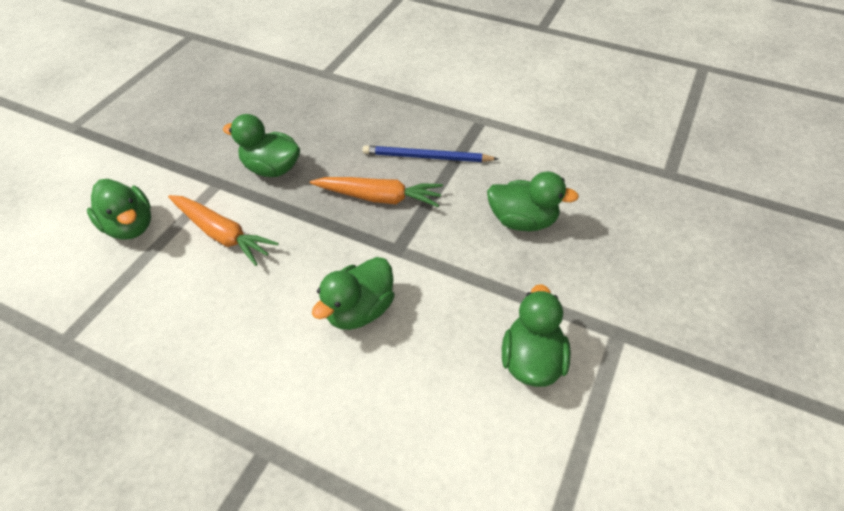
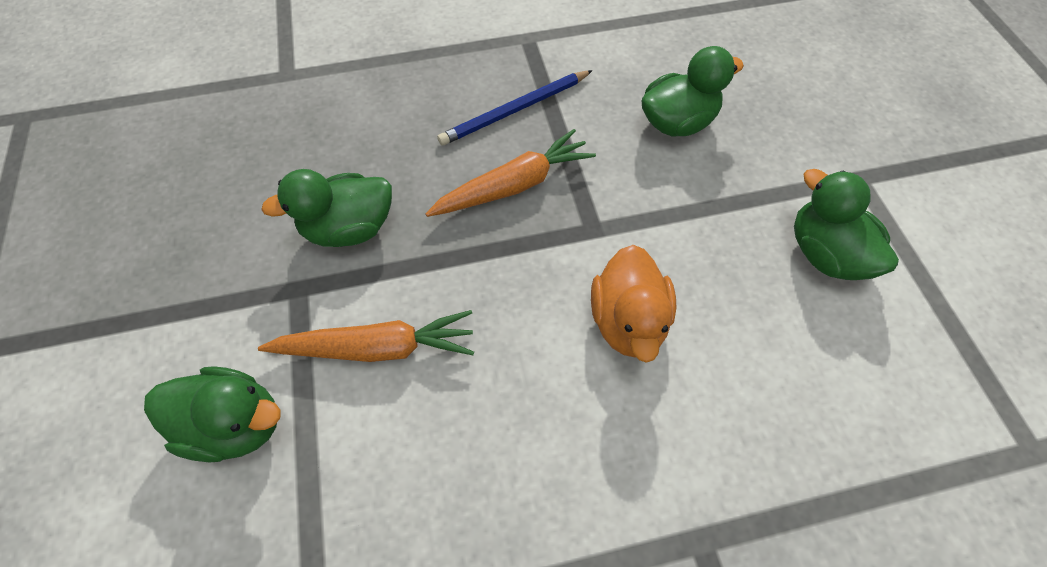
camera: 40 degrees left, 10 degrees up
(360, 310) = (628, 321): green duck -> orange duck

